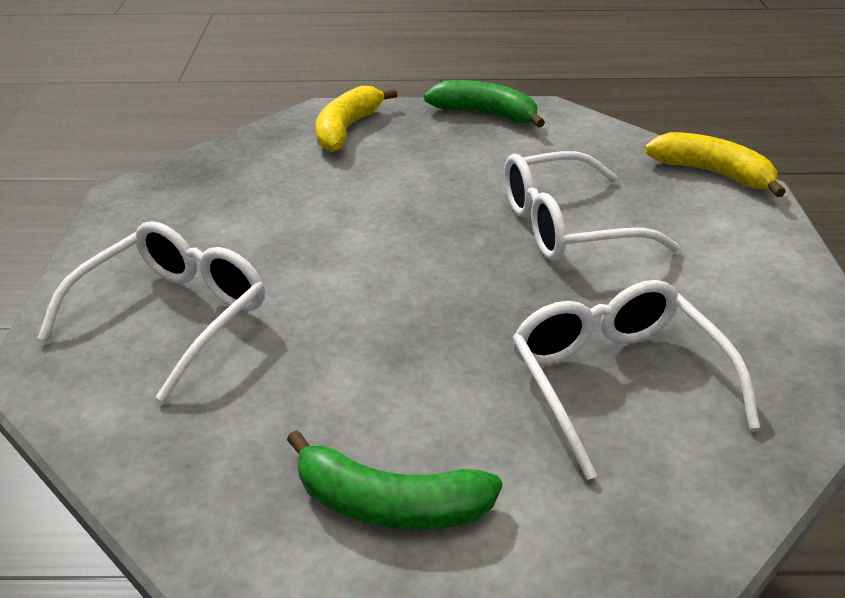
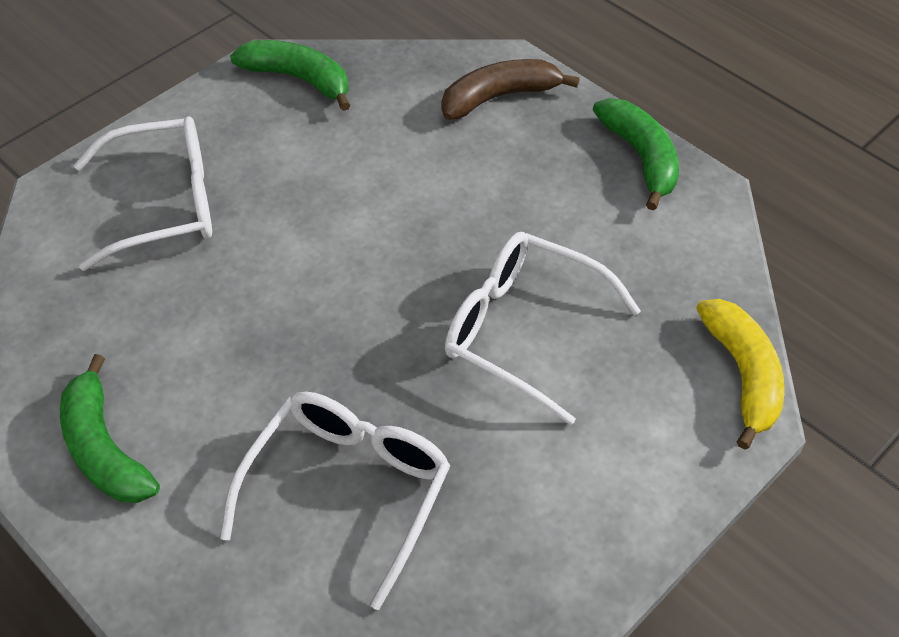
camera: 45 degrees right, 15 degrees up
(174, 189) = (298, 79): none -> green banana
(347, 129) = (499, 97): yellow banana -> brown banana

